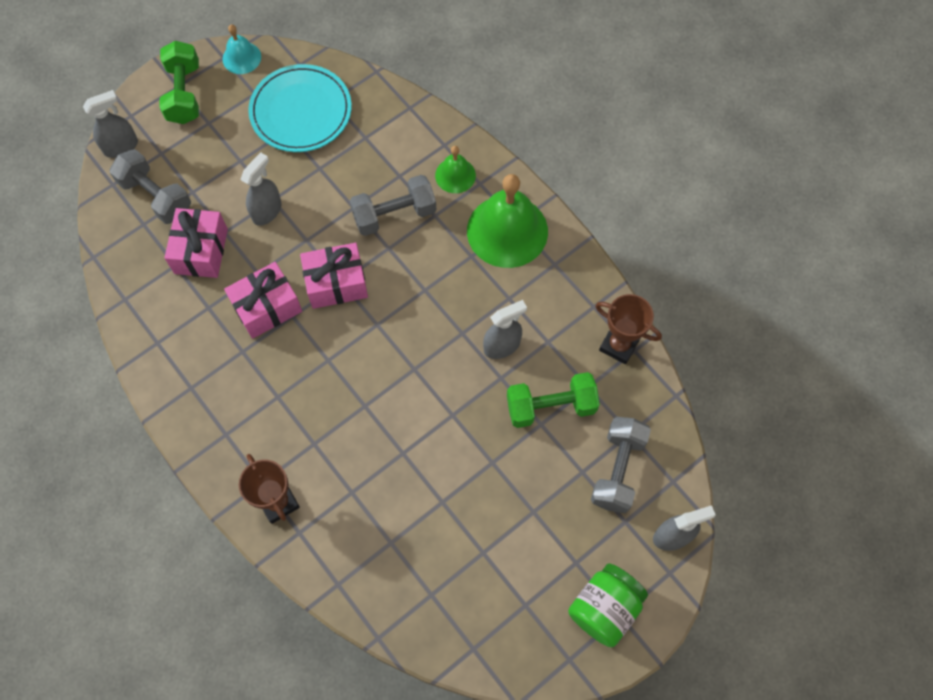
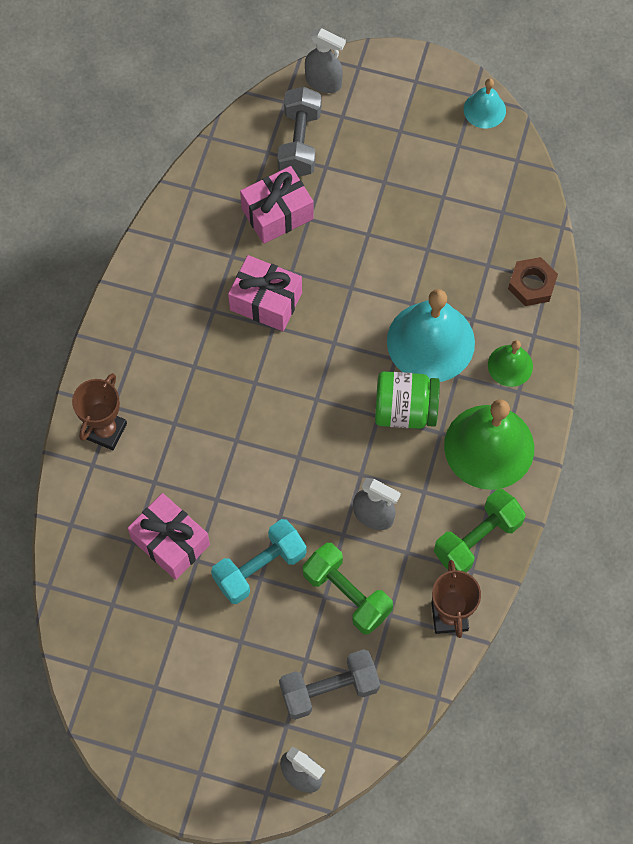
camera: 55 degrees right, 0 degrees up
(184, 93) = (412, 91): green dumbbell -> green dumbbell (477, 539)
(267, 211) = (353, 237): grey spray bottle -> none
(301, 111) = (470, 195): turquoise plate -> none
(336, 283) = (329, 340): pink gift -> pink gift (170, 542)
(394, 215) = (430, 341): grey dumbbell -> turquoise bell
(404, 119) = (532, 284): none -> brown nut
(483, 457) = (259, 567): none -> turquoise dumbbell
(604, 608) = (197, 755): green jar -> green jar (405, 410)

